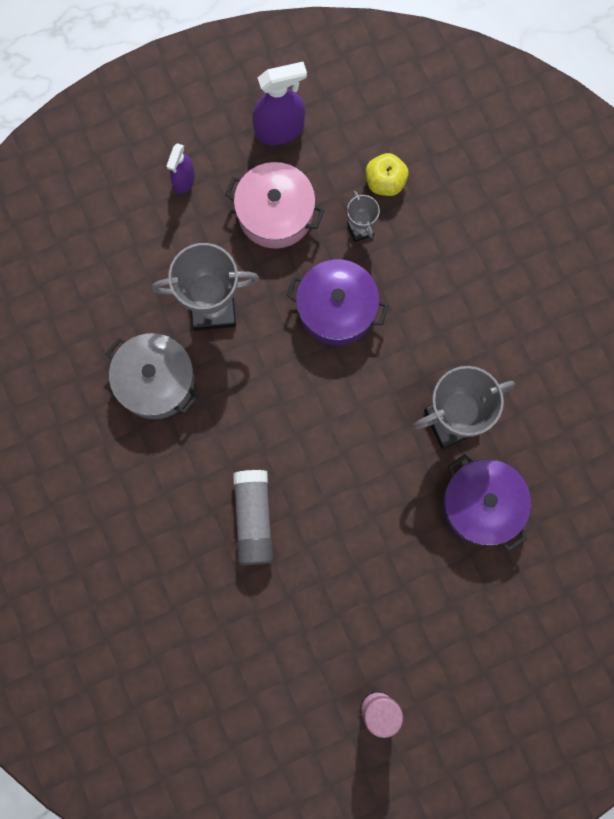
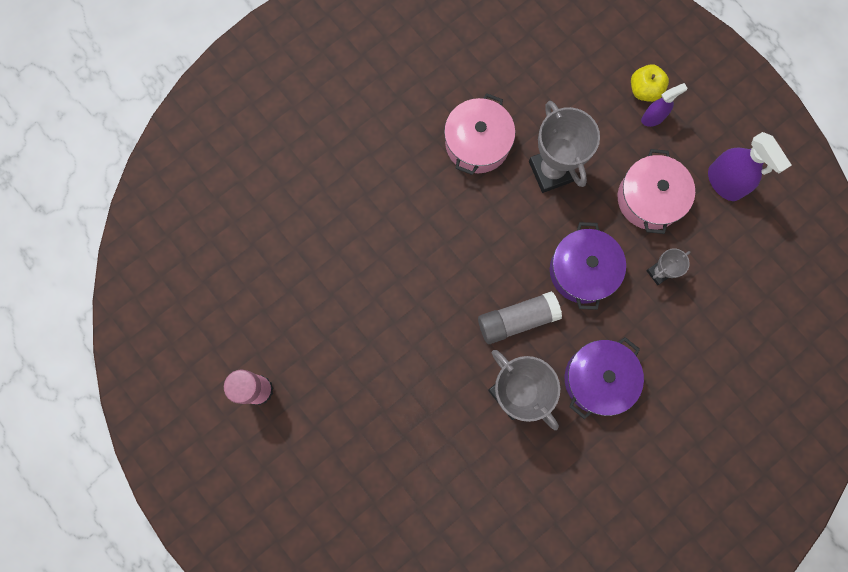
camera: 75 degrees right, 0 degrees up
(155, 381) = (477, 143): grey pot -> pink pot
(184, 180) = (653, 118): purple spray bottle -> purple spray bottle turned 150 degrees clockwise
(253, 519) = (386, 250): grey glue stick -> grey glue stick (517, 320)
(385, 182) = (708, 282): yellow apple -> yellow apple (644, 90)
(482, 505) = (449, 436): purple pot -> purple pot (598, 379)

